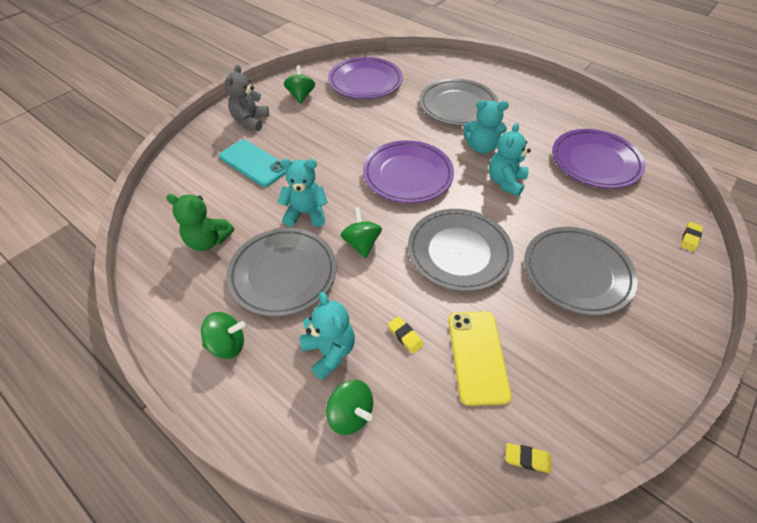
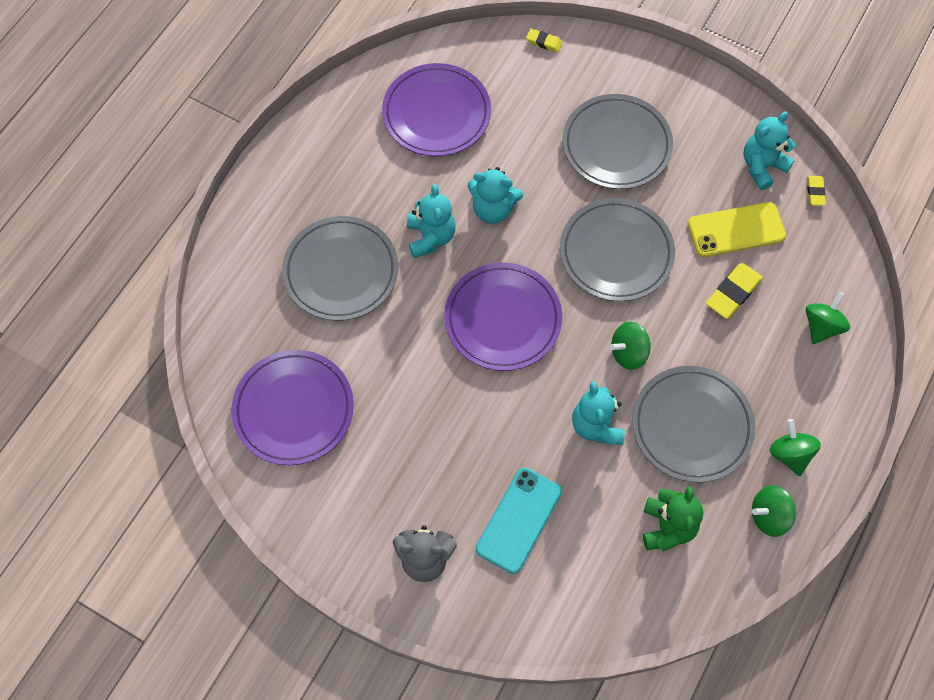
camera: 100 degrees left, 15 degrees up
(301, 96) = (346, 500): green spinning top -> green spinning top (769, 516)
(329, 352) = (769, 357): turquoise teddy bear -> turquoise teddy bear (762, 166)
(405, 336) = (733, 293): yellow eraser -> yellow eraser, size x1.76

